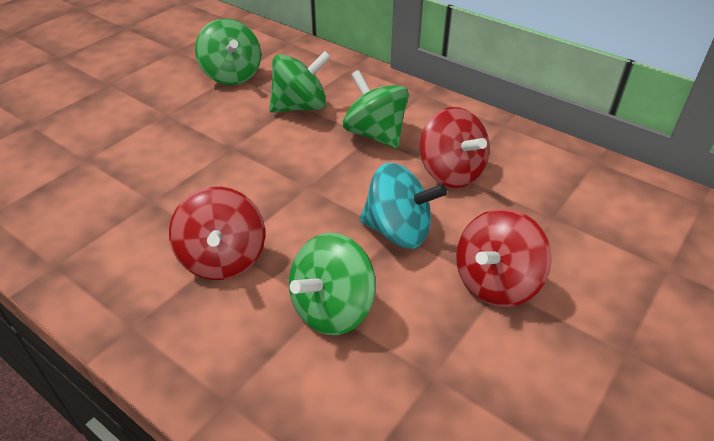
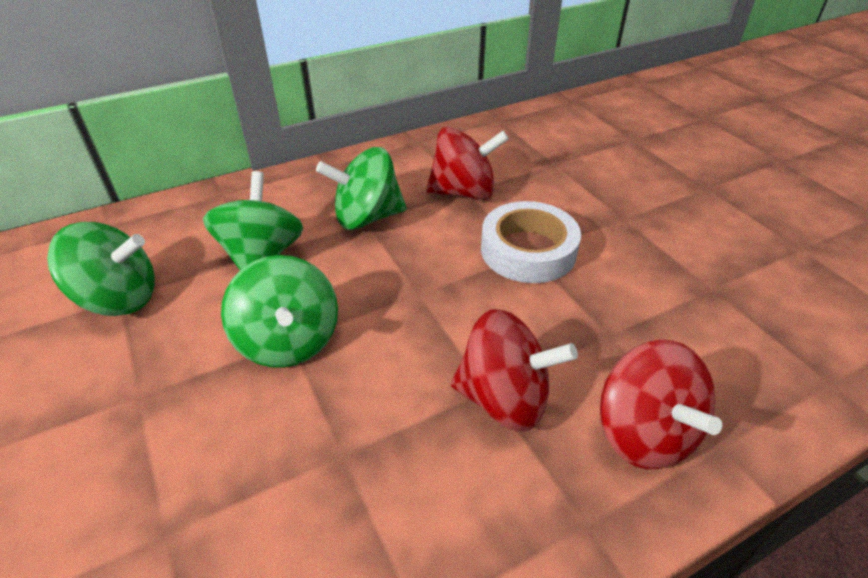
camera: 65 degrees left, 0 degrees up
(332, 309) = (617, 327): green spinning top -> green spinning top (288, 341)
(398, 231) = (528, 250): turquoise spinning top -> white tape
(496, 283) = (619, 218): red spinning top -> red spinning top (644, 433)

